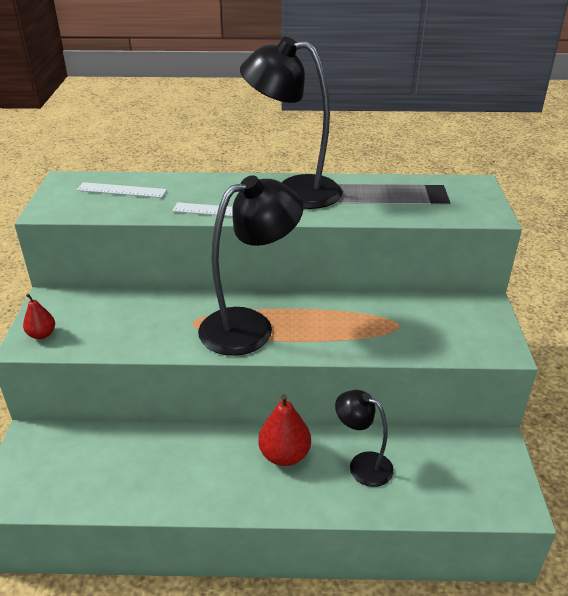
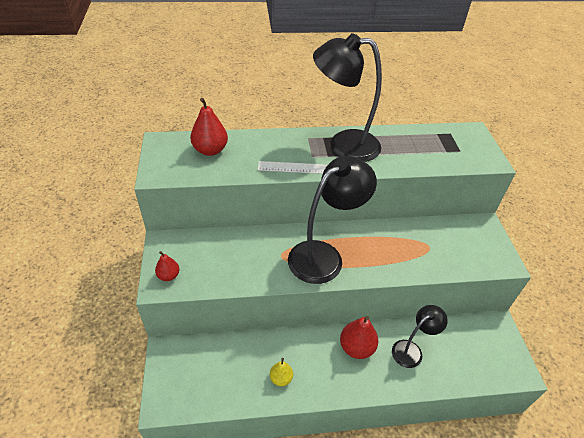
camera: 10 degrees left, 10 degrees up
(121, 190) = (210, 150): white ruler -> red pear
(169, 482) = (281, 378): none -> yellow pear
(362, 465) = (411, 350): black lamp -> black lamp turned 120 degrees clockwise

